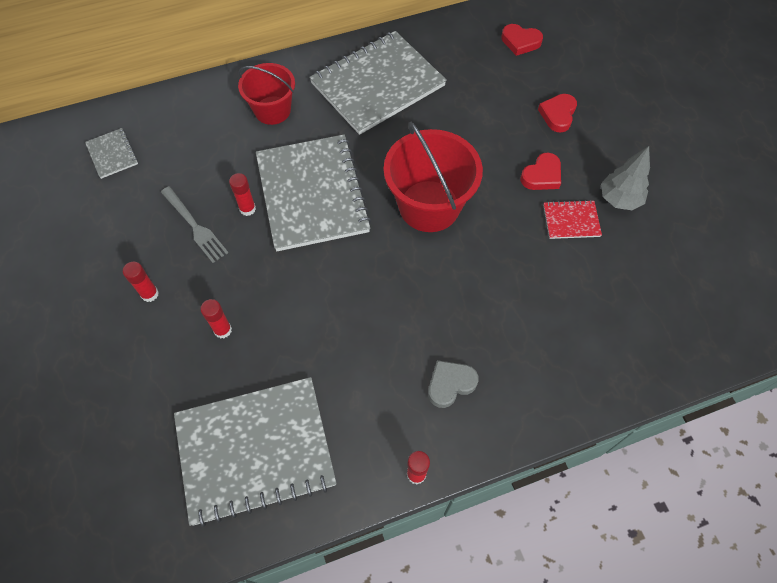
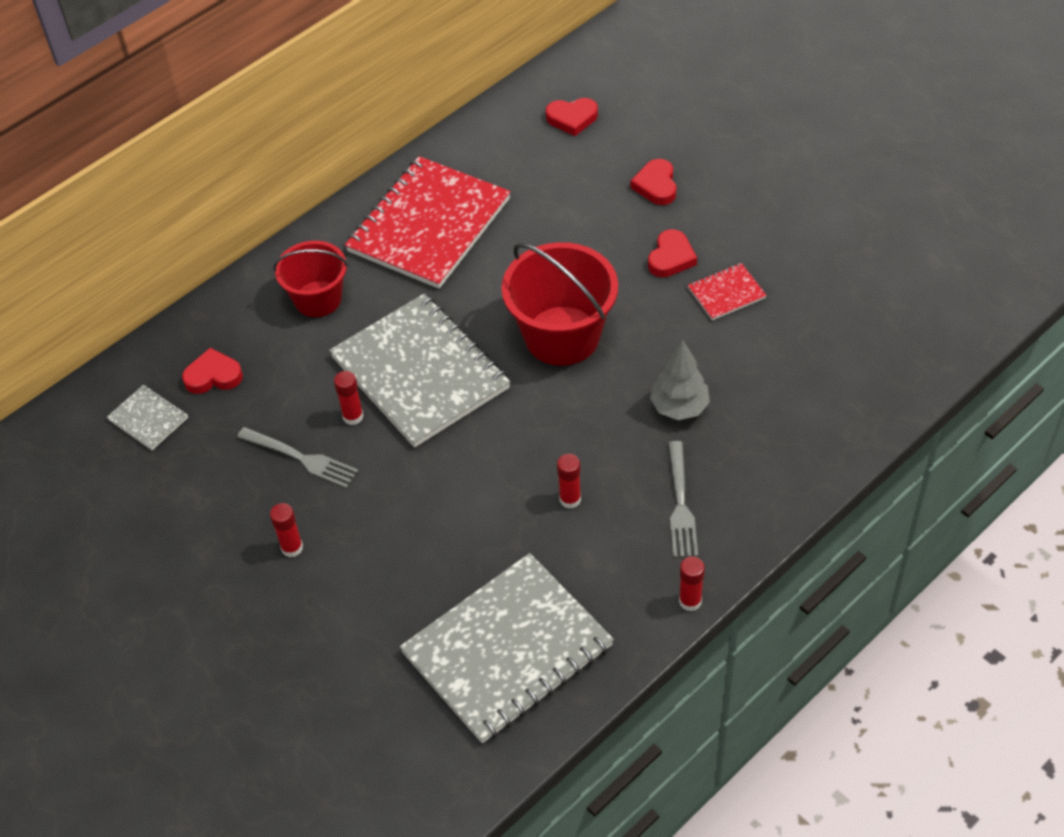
camera: 20 degrees left, 10 degrees down
(172, 140) = (213, 376): none -> red heart
(223, 330) = (400, 550): red glue stick -> red glue stick (570, 499)
(377, 84) = (429, 225): grey notebook -> red notebook
(450, 384) = (680, 504): grey heart -> grey fork
(619, 199) = (767, 252): grey tree -> grey tree (679, 407)

